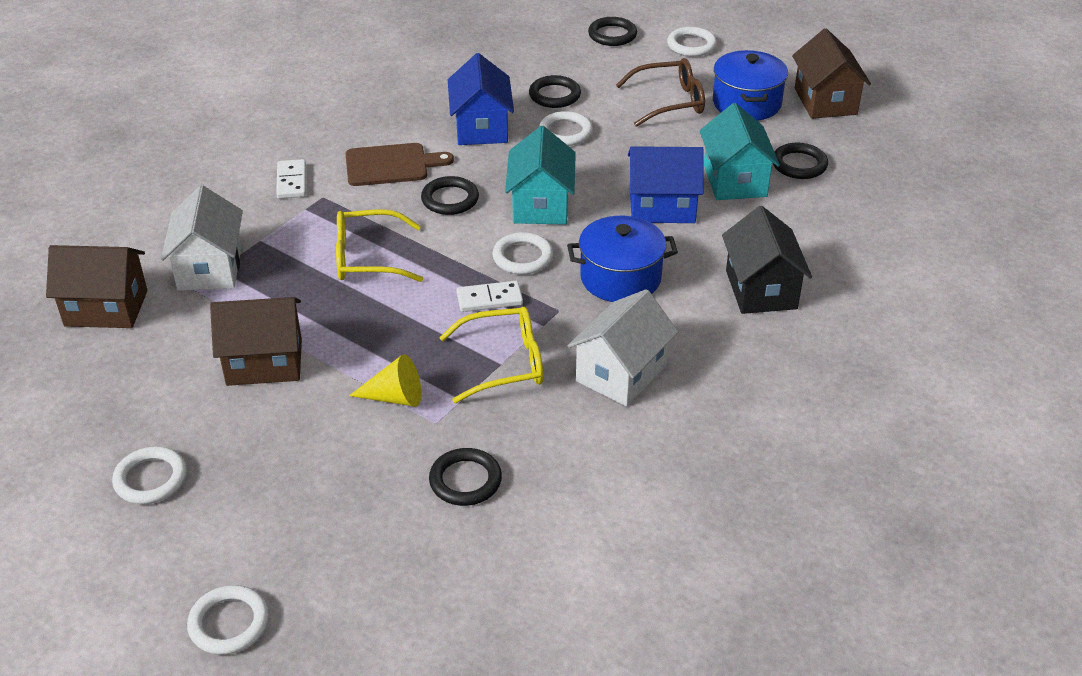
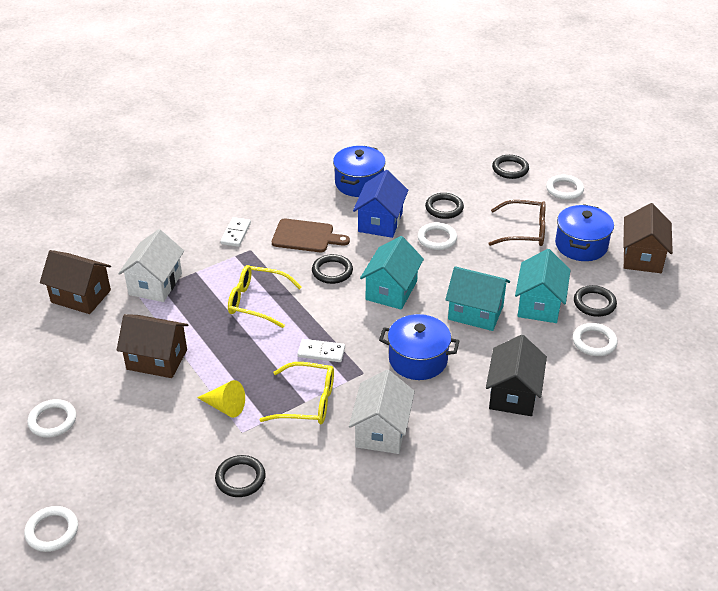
camera: 20 degrees right, 0 degrees up
(427, 88) = (359, 183): none -> blue pot
(522, 257) = (359, 327): white ring -> white ring (594, 342)
(621, 373) = (381, 431): white house -> white house turned 45 degrees counterclockwise
(662, 207) = (475, 312): blue house -> turquoise house

